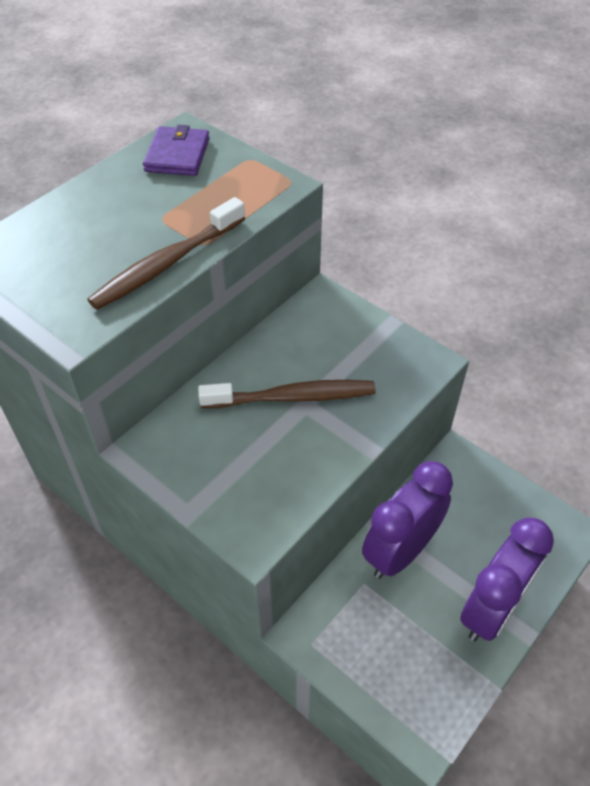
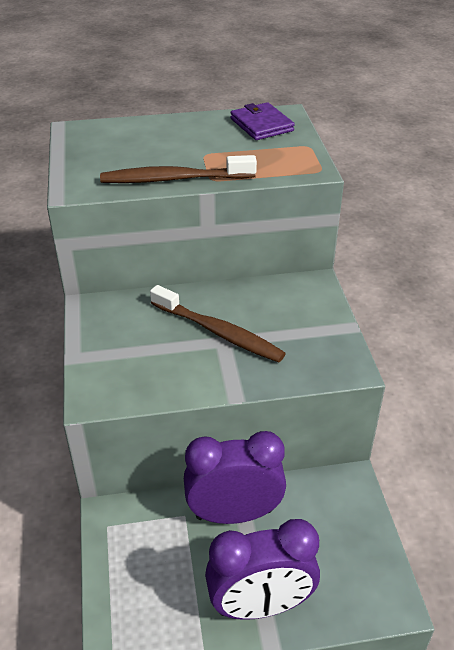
camera: 40 degrees right, 10 degrees down
(177, 155) = (261, 125): purple wallet -> purple wallet turned 75 degrees counterclockwise

